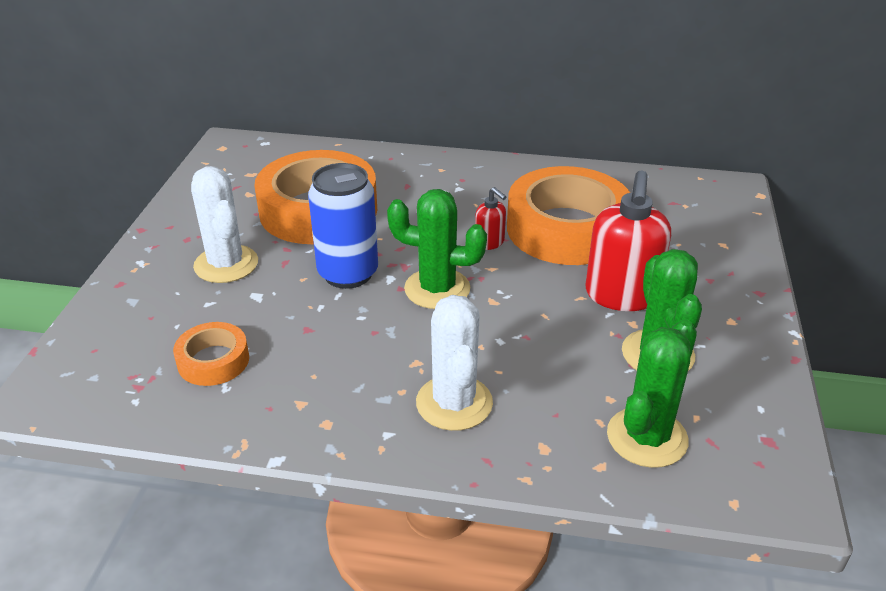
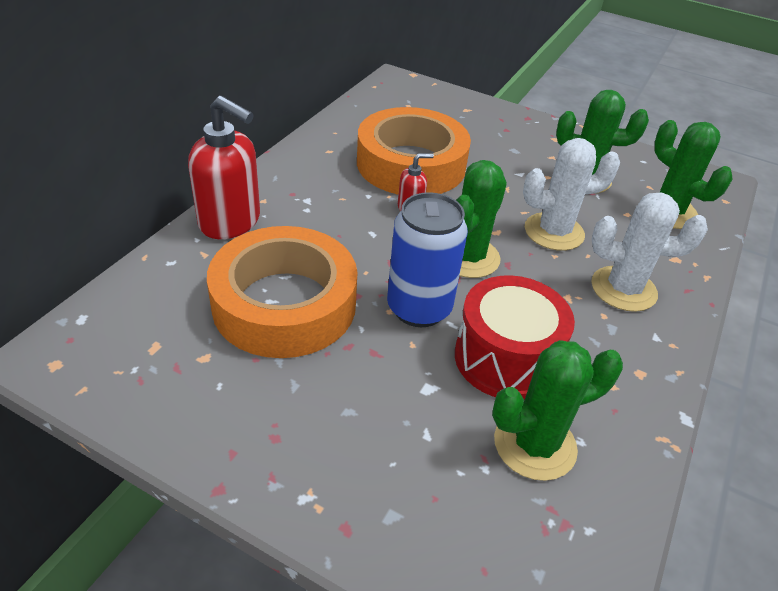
camera: 75 degrees left, 5 degrees up
(213, 360) = (535, 445): orange tape -> green cactus
(226, 264) = (355, 405): white cactus -> white cactus (554, 232)
(307, 331) = (505, 358): none -> red drum
(621, 296) = (512, 170): red soap dispenser -> red soap dispenser (230, 222)

